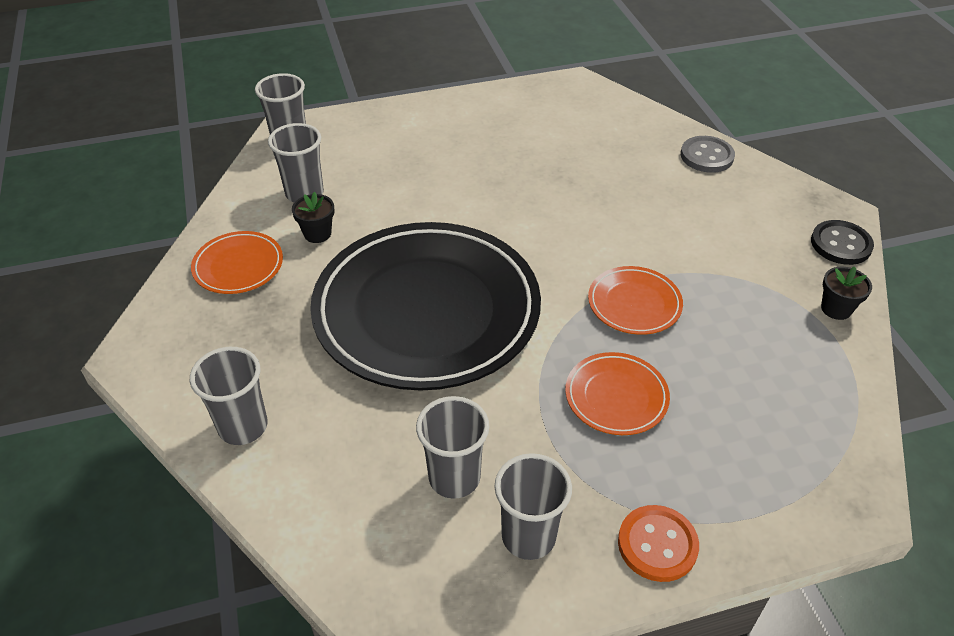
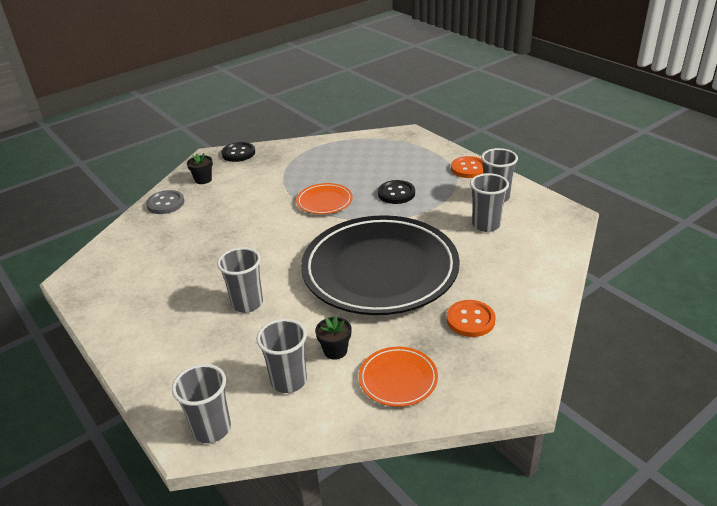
camera: 110 degrees left, 10 degrees down
(243, 427) = (525, 308): grey cup -> grey cup (247, 303)
(269, 360) = (470, 320): none -> orange button
(616, 397) = (396, 193): orange plate -> black button
(836, 309) = (291, 149): black flower pot -> black flower pot (203, 179)

